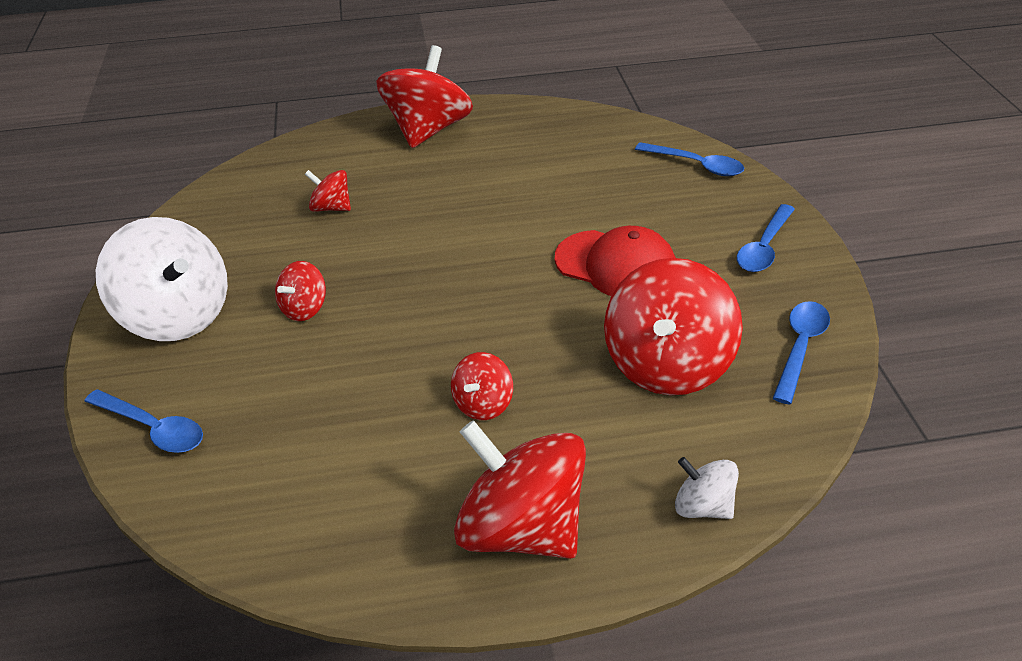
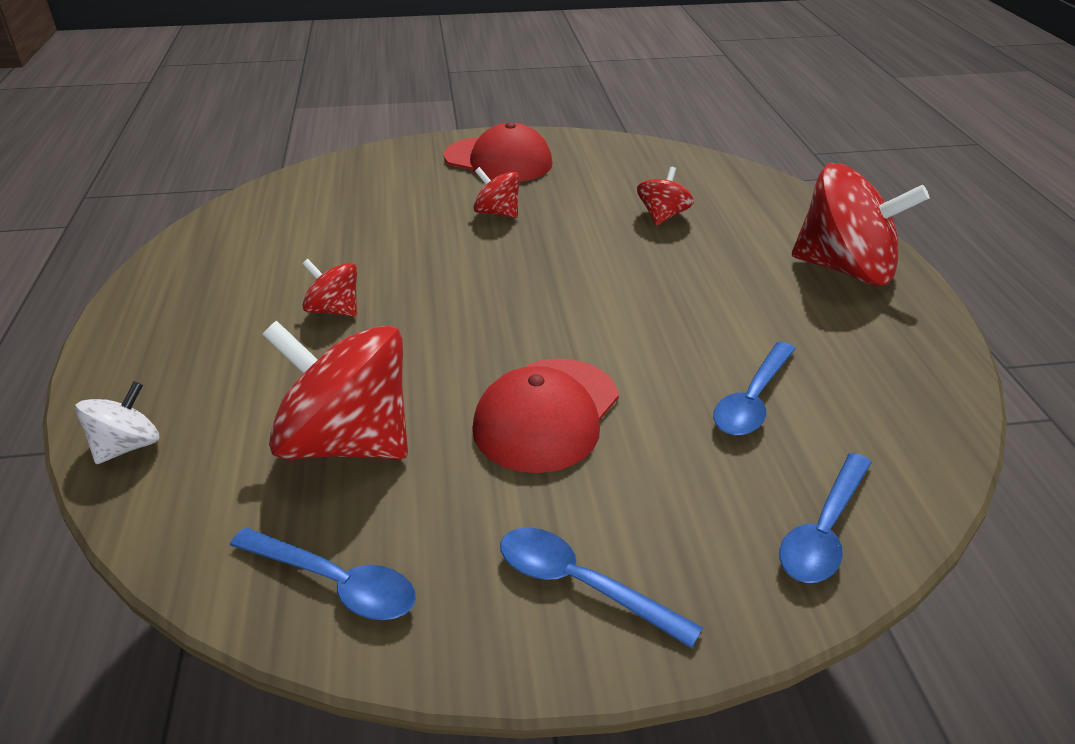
camera: 90 degrees right, 5 degrees down
(153, 428) = (368, 166): blue spoon -> blue spoon (752, 400)
(177, 315) = (498, 160): white spinning top -> red cap
(521, 527) = (173, 329): red spinning top -> none

